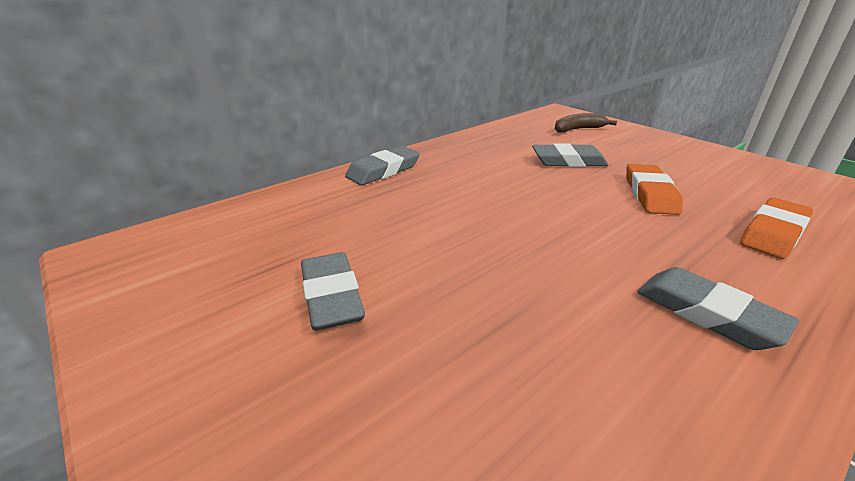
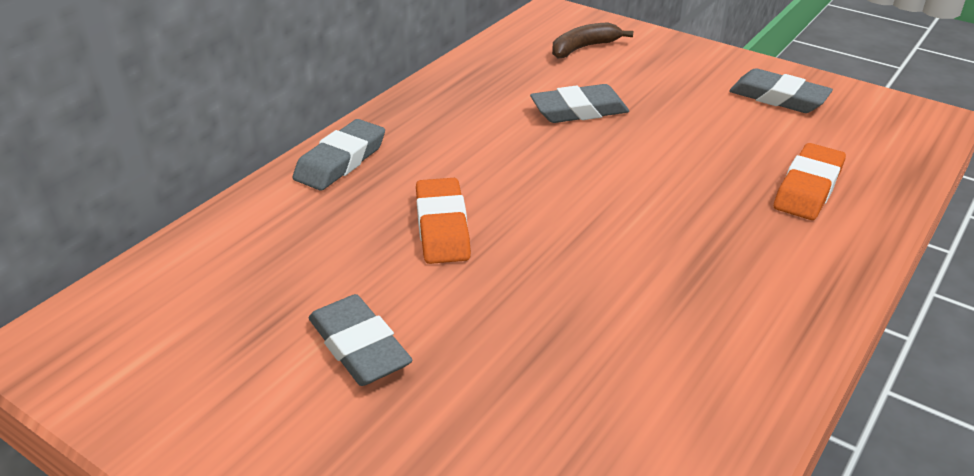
camera: 15 degrees left, 5 degrees up
(650, 194) = (681, 151): orange eraser -> orange eraser (442, 227)
(707, 313) = (738, 295): grey eraser -> grey eraser (778, 97)

